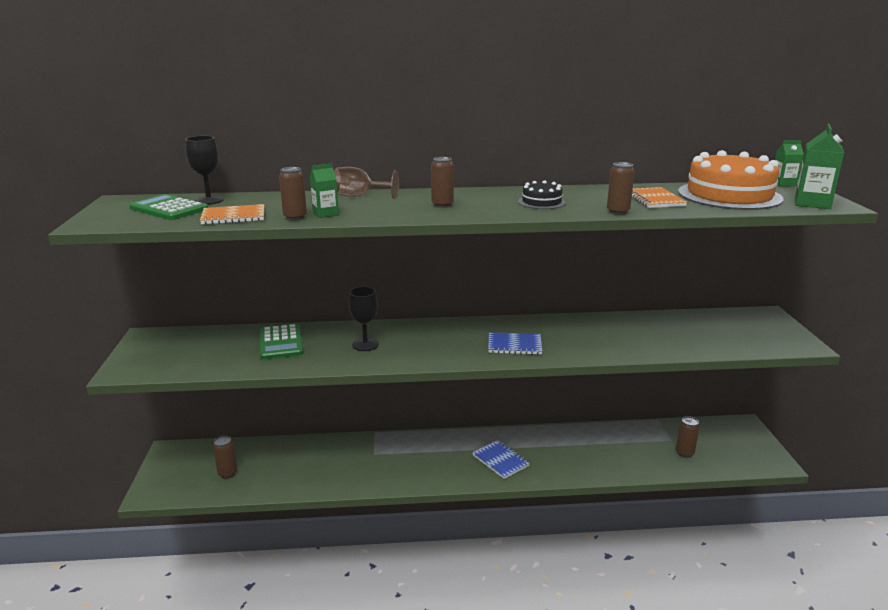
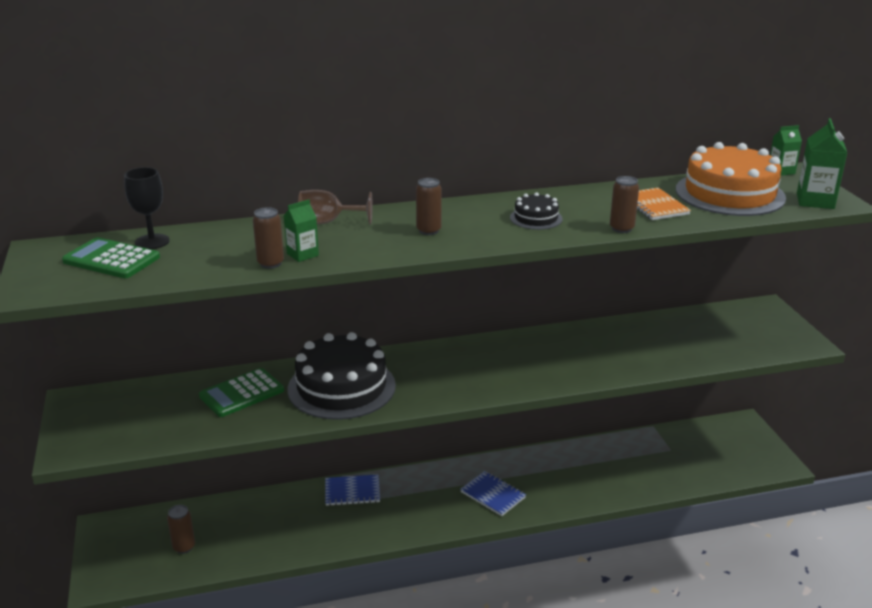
camera: 10 degrees left, 5 degrees up
(233, 217) = (197, 267): orange notebook -> none
(281, 342) = (242, 393): green calculator -> green calculator turned 75 degrees clockwise
(365, 344) = (341, 387): black goblet -> black cake
(514, 345) = (509, 372): blue notebook -> blue notebook (352, 492)
(684, 453) = (687, 463): brown can -> none

